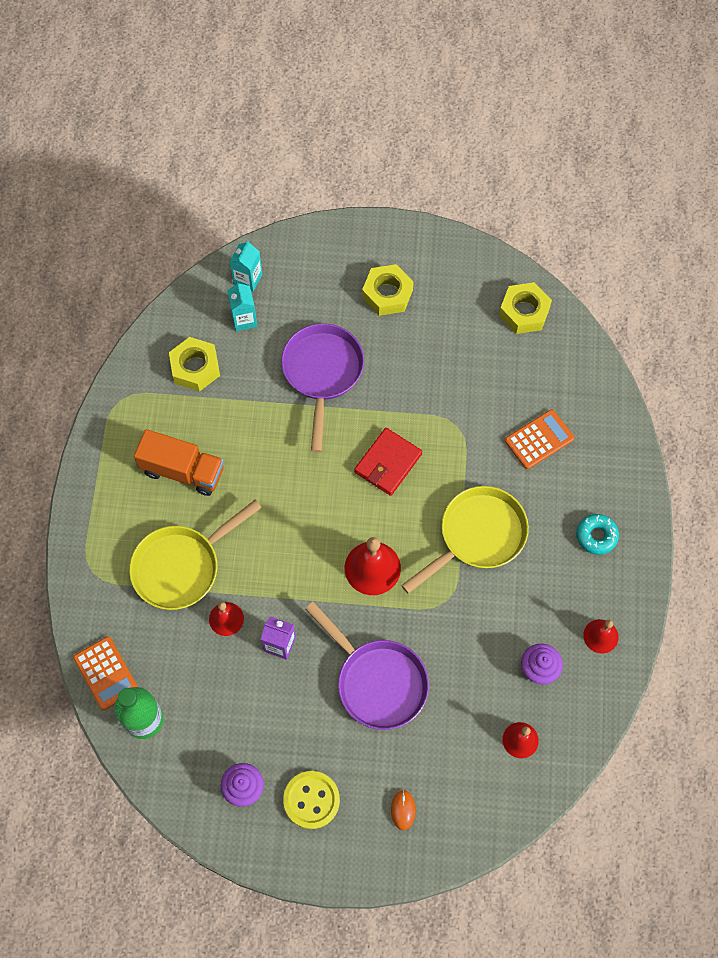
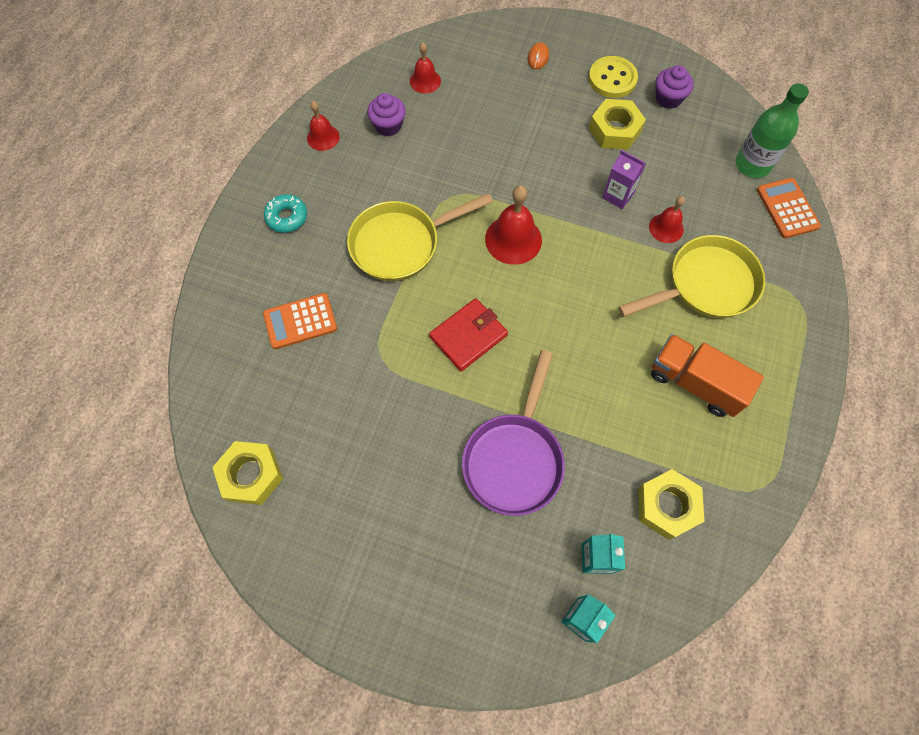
camera: 165 degrees left, 0 degrees up
(377, 681) = (534, 147): purple pan -> none
(387, 294) = (407, 546): yellow nut -> yellow nut (615, 130)

